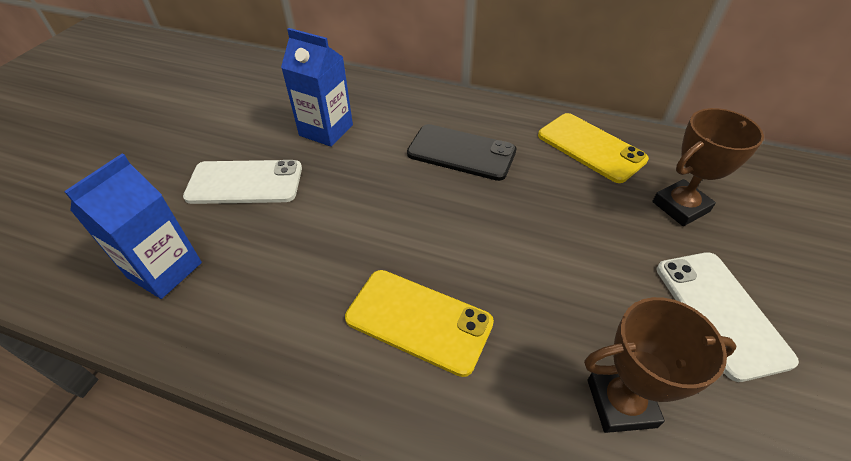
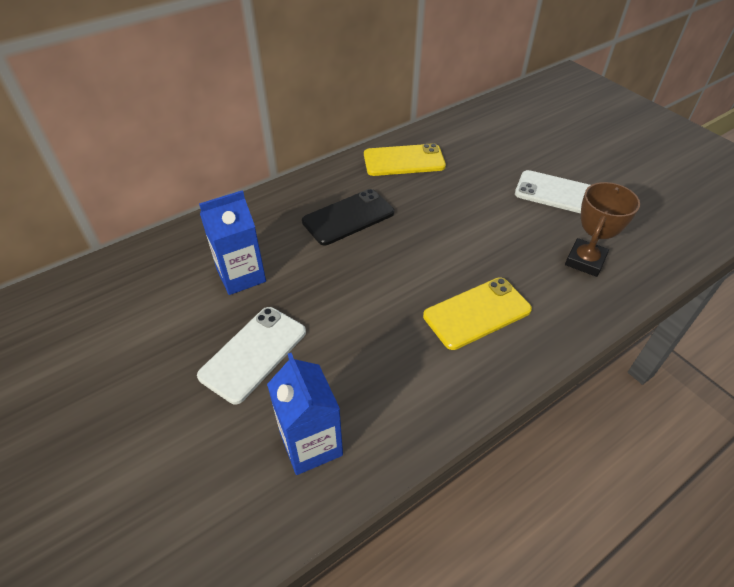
camera: 55 degrees left, 0 degrees up
(680, 207) = (483, 160): brown trophy -> none

